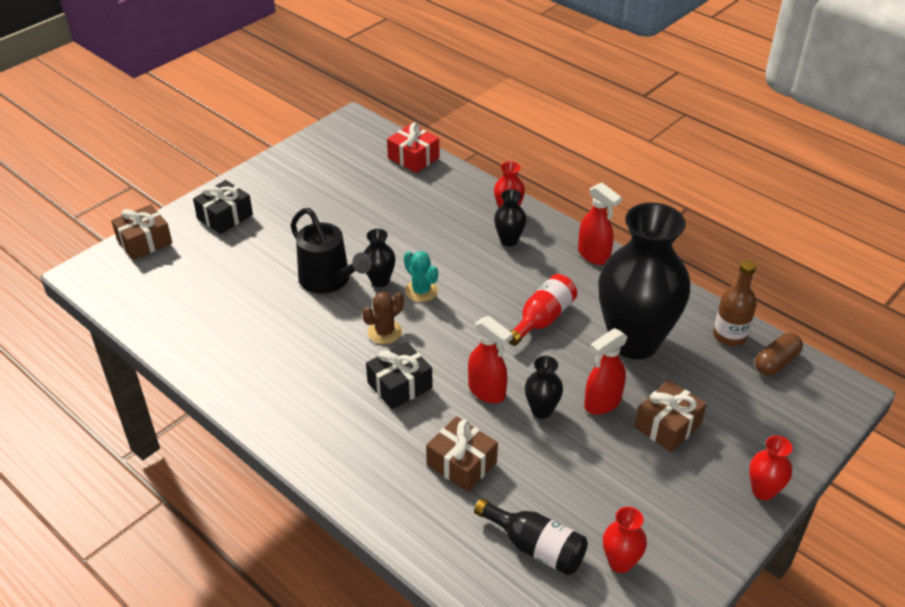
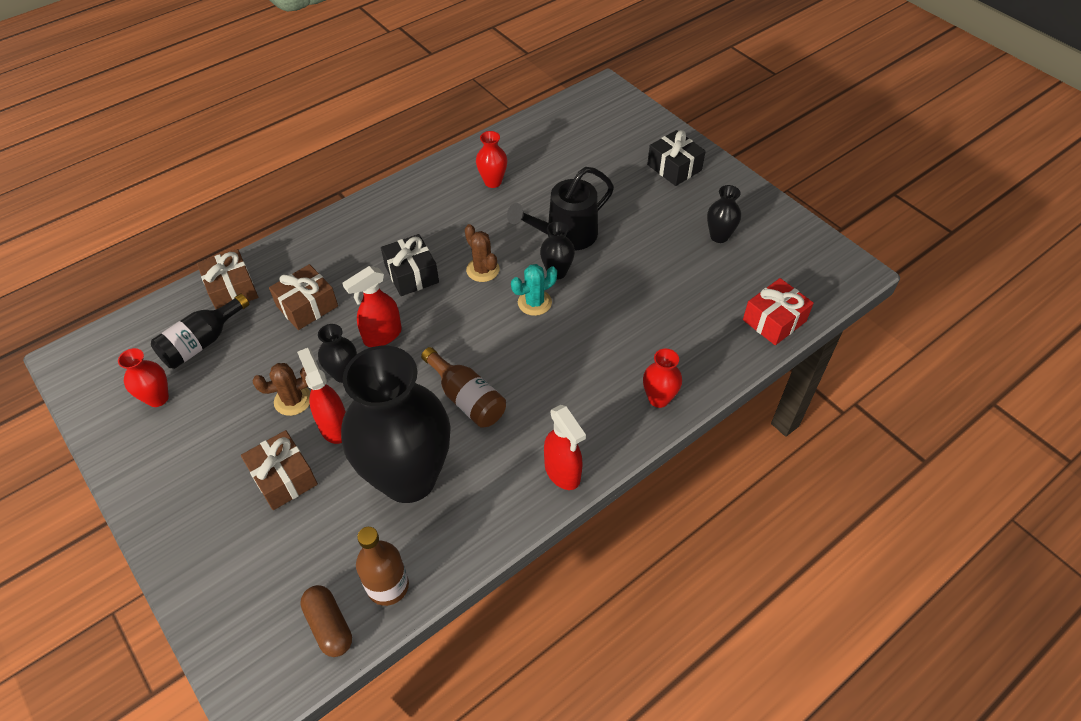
camera: 100 degrees right, 10 degrees up
(144, 242) = (642, 119): brown gift -> brown gift (232, 290)
(509, 240) = (604, 390): black vase -> black vase (719, 236)
(542, 319) = (467, 398): red bottle -> brown bottle
(584, 442) = (293, 400): none -> brown cactus
(594, 255) = (562, 472): red spray bottle -> red spray bottle turned 90 degrees counterclockwise
(763, 491) = (169, 541): red vase -> red vase (493, 182)

